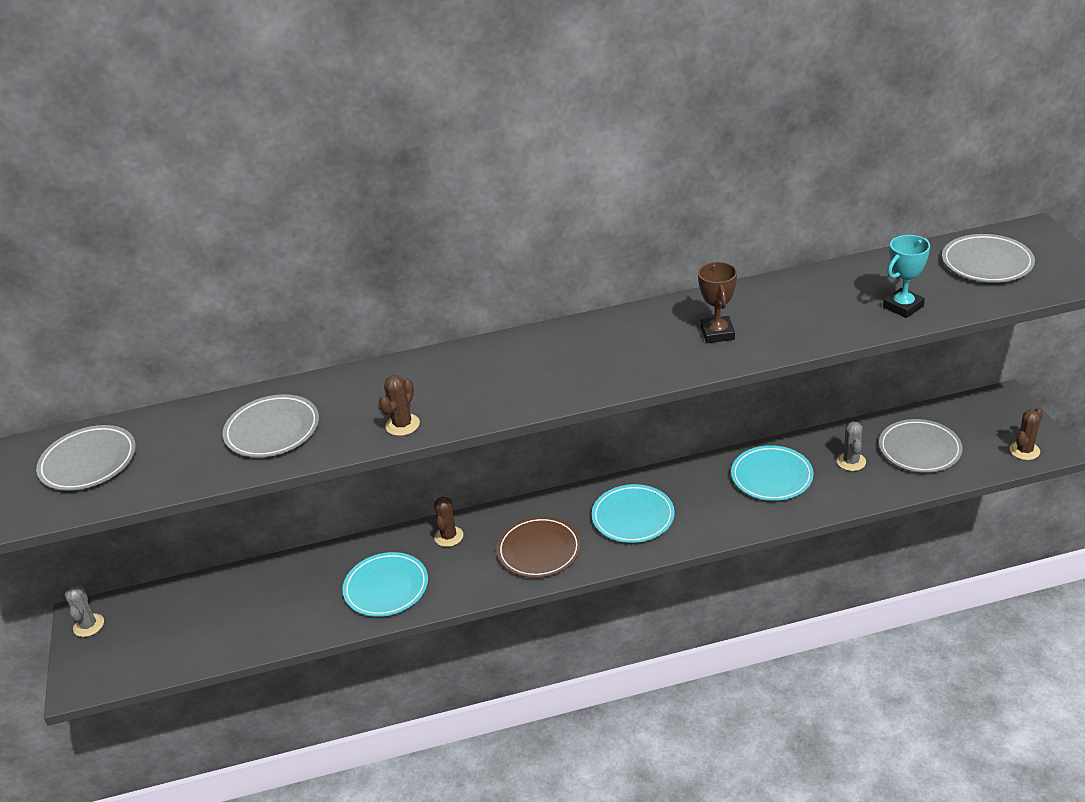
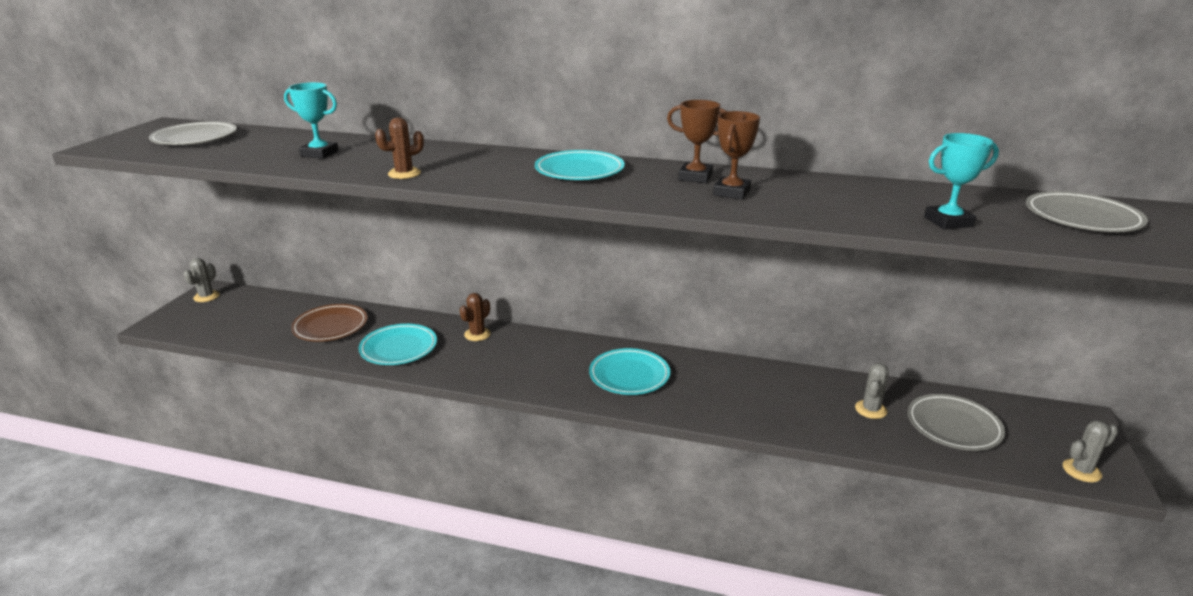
camera: 25 degrees right, 10 degrees down
(272, 430) = (319, 154): grey plate -> turquoise trophy
(539, 550) = (531, 368): brown plate -> brown plate (330, 326)
(668, 323) = (695, 177): none -> brown trophy
(771, 477) = (781, 392): turquoise plate -> turquoise plate (579, 170)
(1024, 451) = (1081, 471): brown cactus -> grey cactus

